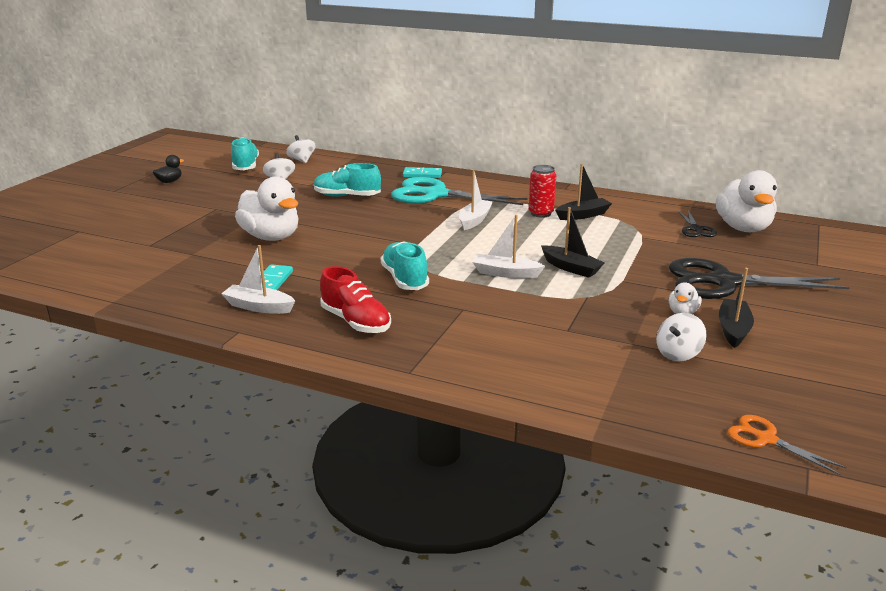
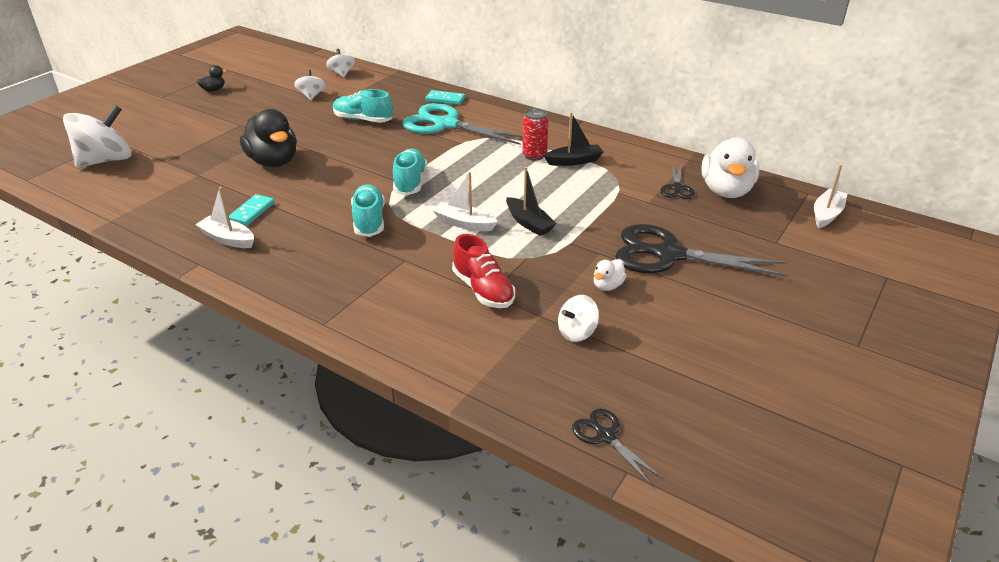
camera: 10 degrees right, 10 degrees up
(79, 249) = (106, 160): none -> white spinning top
(245, 166) = (288, 77): turquoise shoe -> turquoise shoe (410, 182)
(271, 237) = (273, 162): white duck -> black duck
(356, 322) = (303, 264): red shoe -> red shoe (483, 290)
(474, 220) = (467, 158): white boat -> white boat (826, 214)
(733, 329) = (645, 311): black boat -> none
(766, 439) = (606, 436): orange scissors -> black scissors

